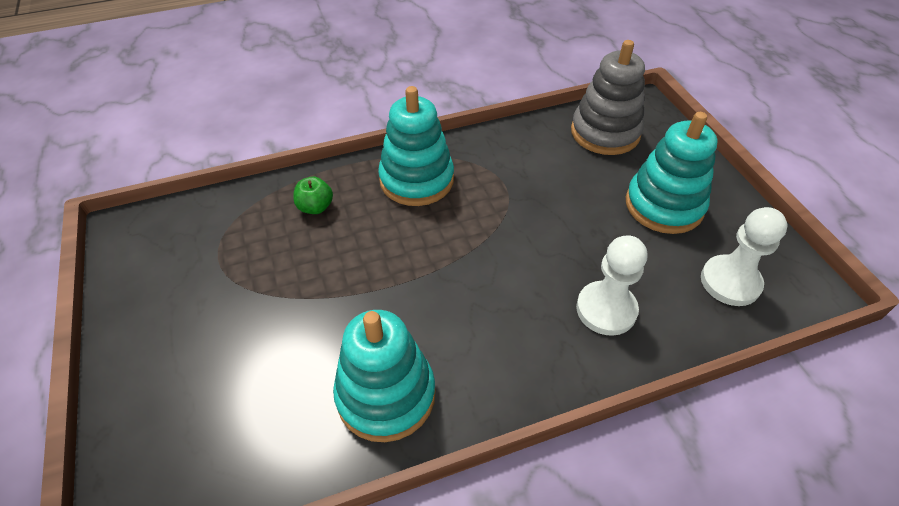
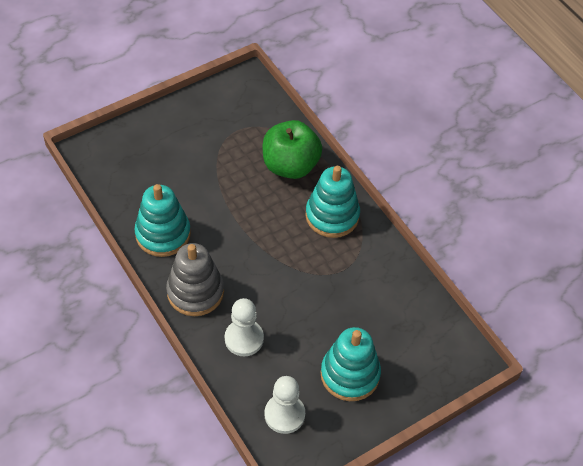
camera: 75 degrees right, 5 degrees up
(315, 207) = (290, 165): green apple -> green apple, size x2.29
(605, 132) = (424, 332): grey stacking toy -> grey stacking toy (195, 292)

